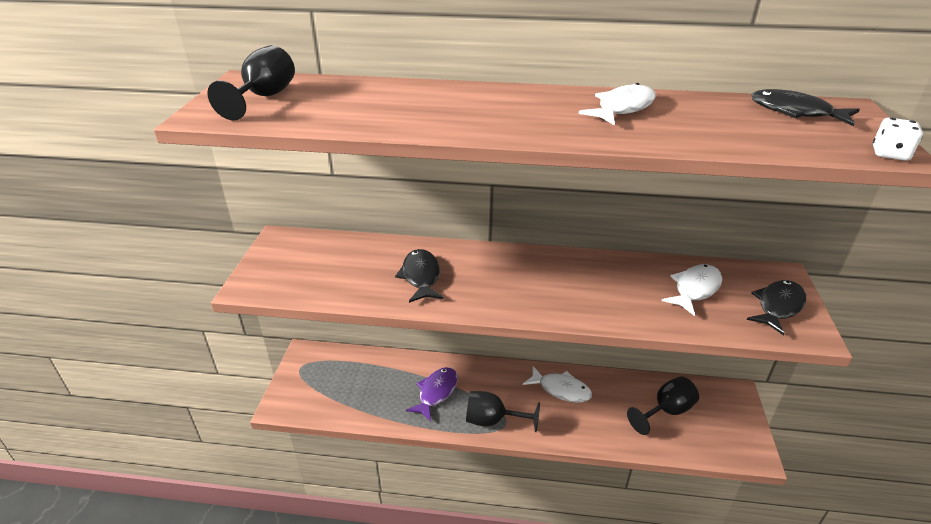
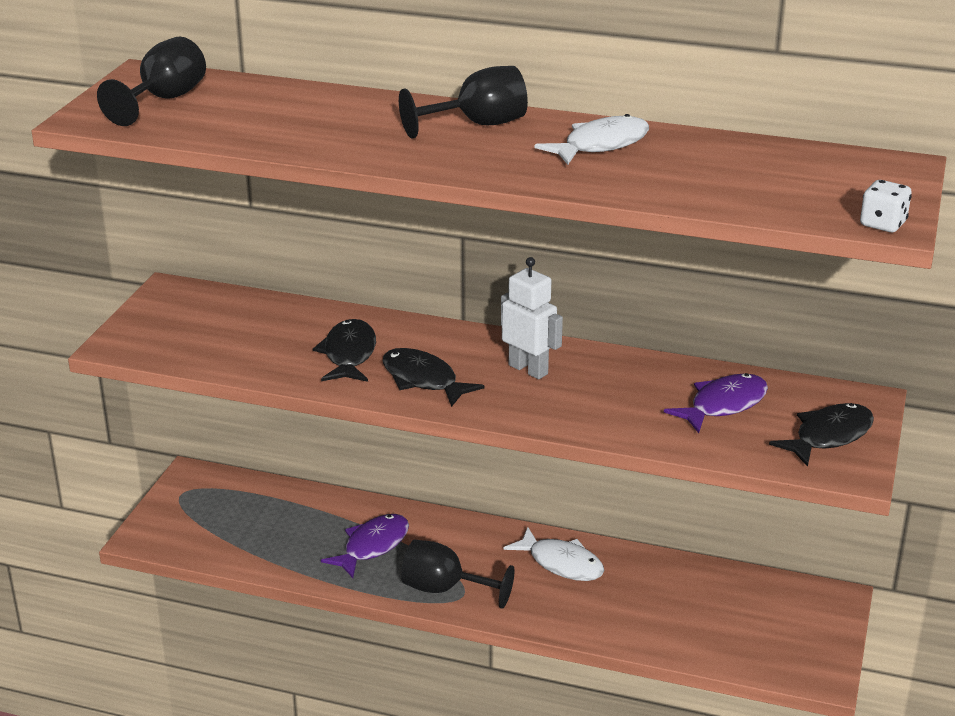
camera: 10 degrees right, 5 degrees down
(550, 275) = (528, 369): none -> white robot
(666, 411) = (711, 608): black goblet -> black goblet (477, 125)
(695, 289) = (723, 405): white fish -> purple fish
(795, 112) = (820, 166): black fish -> black fish (423, 380)

